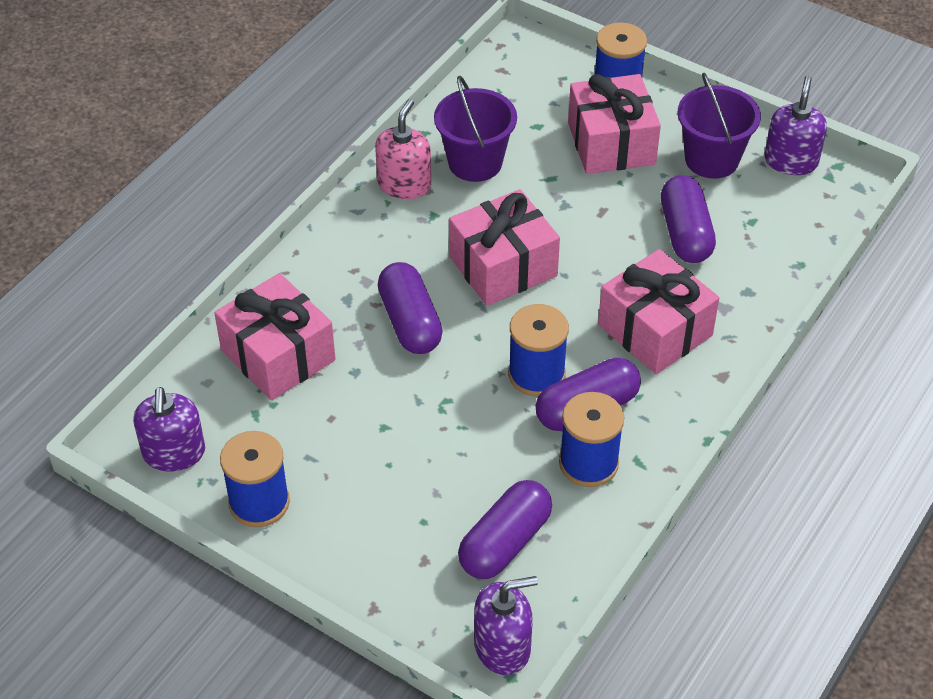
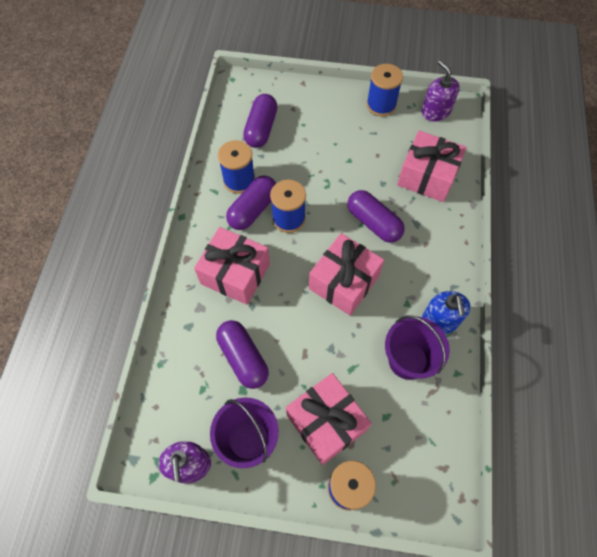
camera: 155 degrees right, 15 degrees up
(404, 184) = (440, 320): pink soap dispenser -> blue soap dispenser
(502, 647) = (241, 88): purple soap dispenser -> none

